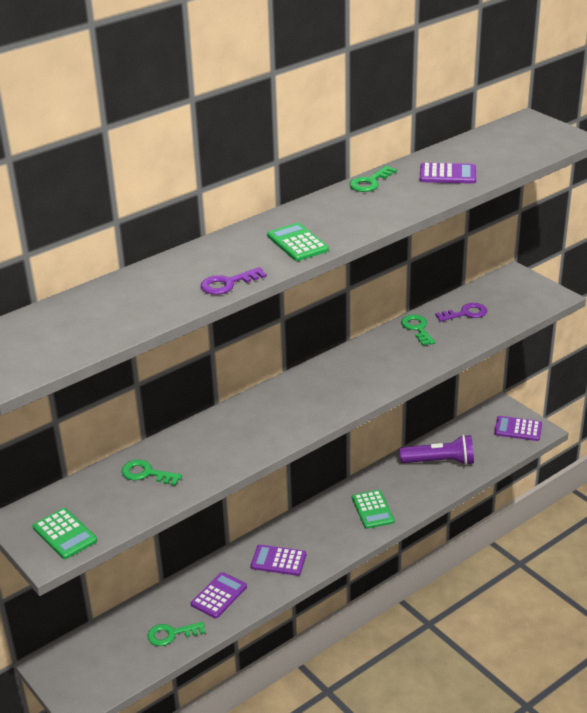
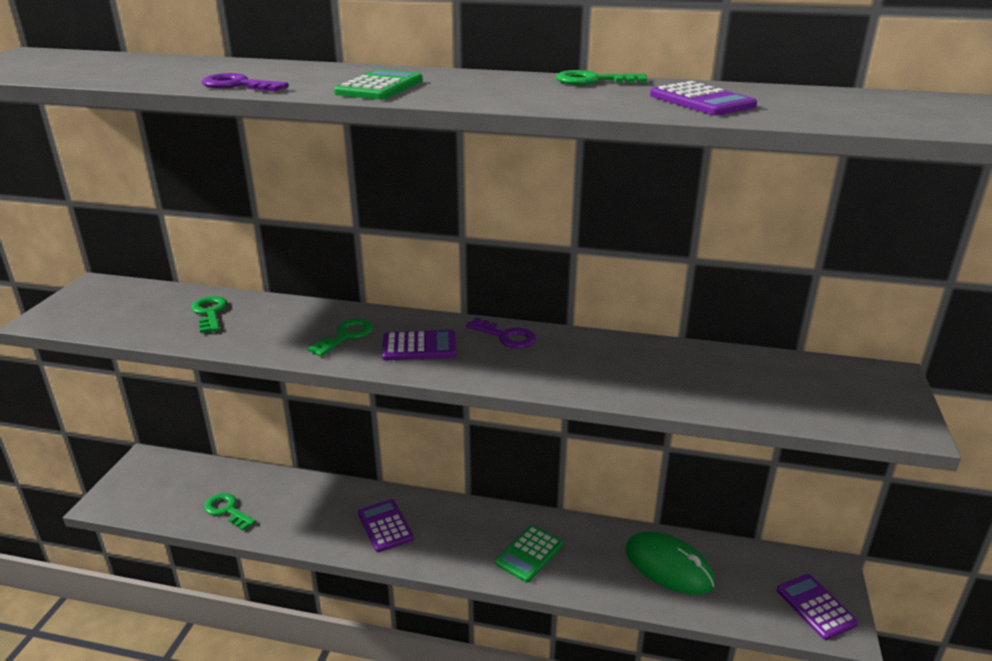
camera: 50 degrees right, 5 degrees down
(64, 534) = (83, 313): green calculator -> none
(219, 596) = (302, 513): purple calculator -> purple calculator (419, 347)
(417, 328) = (658, 356): green key -> green key (346, 336)
(439, 461) = (668, 566): purple flashlight -> green mouse
(465, 313) = (744, 375): purple key -> purple key (506, 336)

